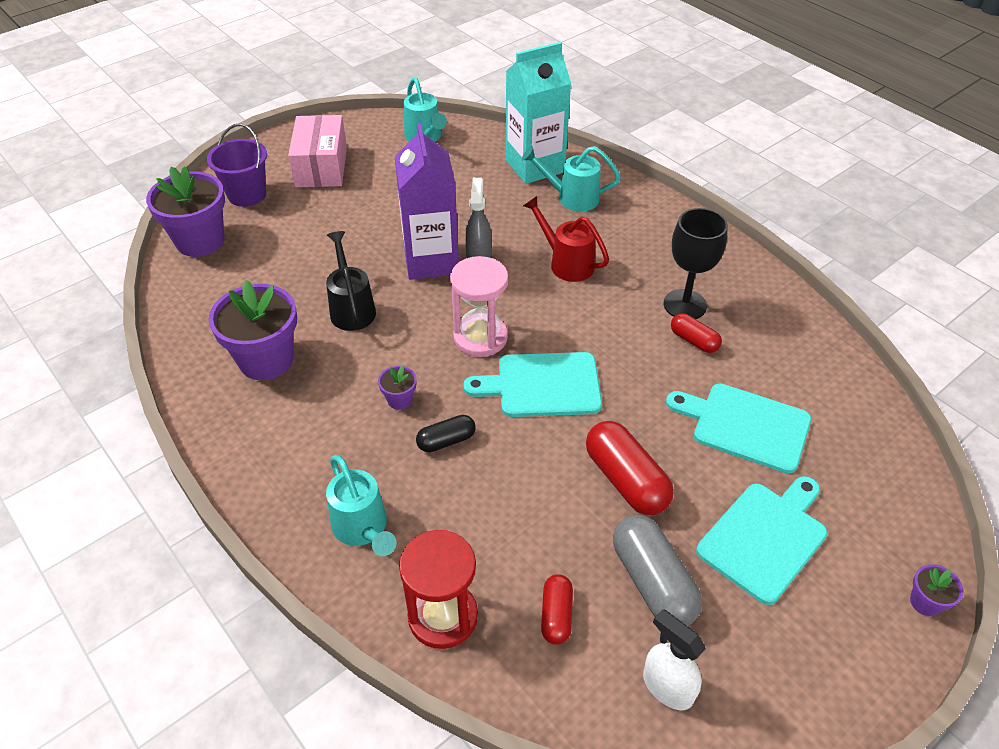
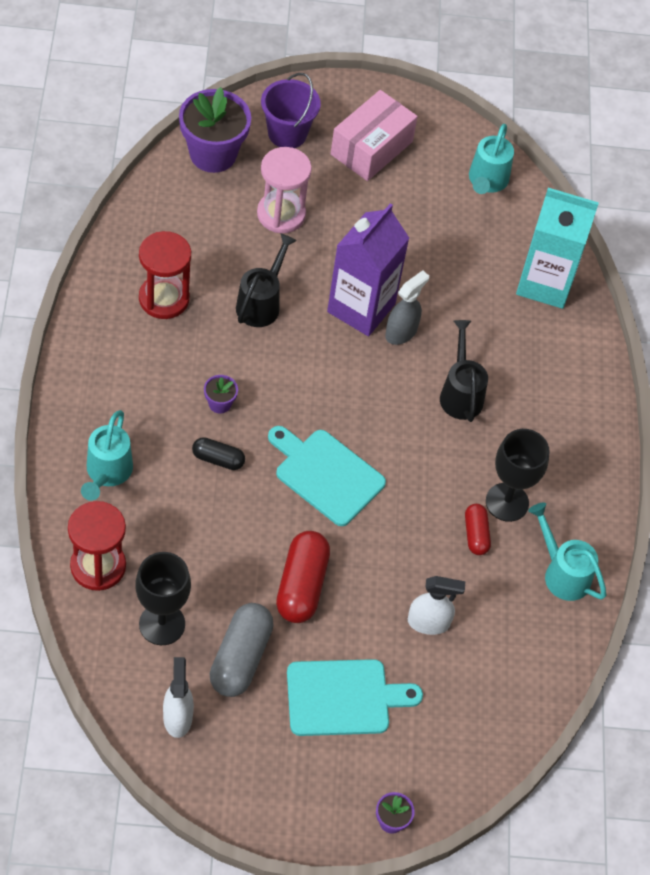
camera: 35 degrees right, 10 degrees up
(266, 360) = (164, 298): purple flower pot -> red hourglass
(480, 337) = (325, 402): pink hourglass -> pink hourglass (281, 214)
(556, 615) = (162, 624): red capsule -> black goblet
(566, 263) = (460, 393): red watering can -> black watering can
(572, 198) = (538, 338): turquoise watering can -> turquoise watering can (562, 573)
(745, 426) = (428, 623): turquoise cutting board -> white spray bottle

